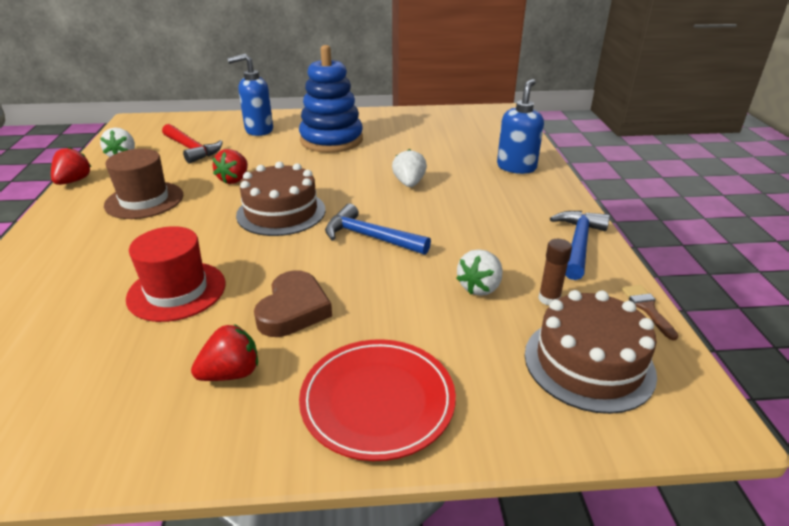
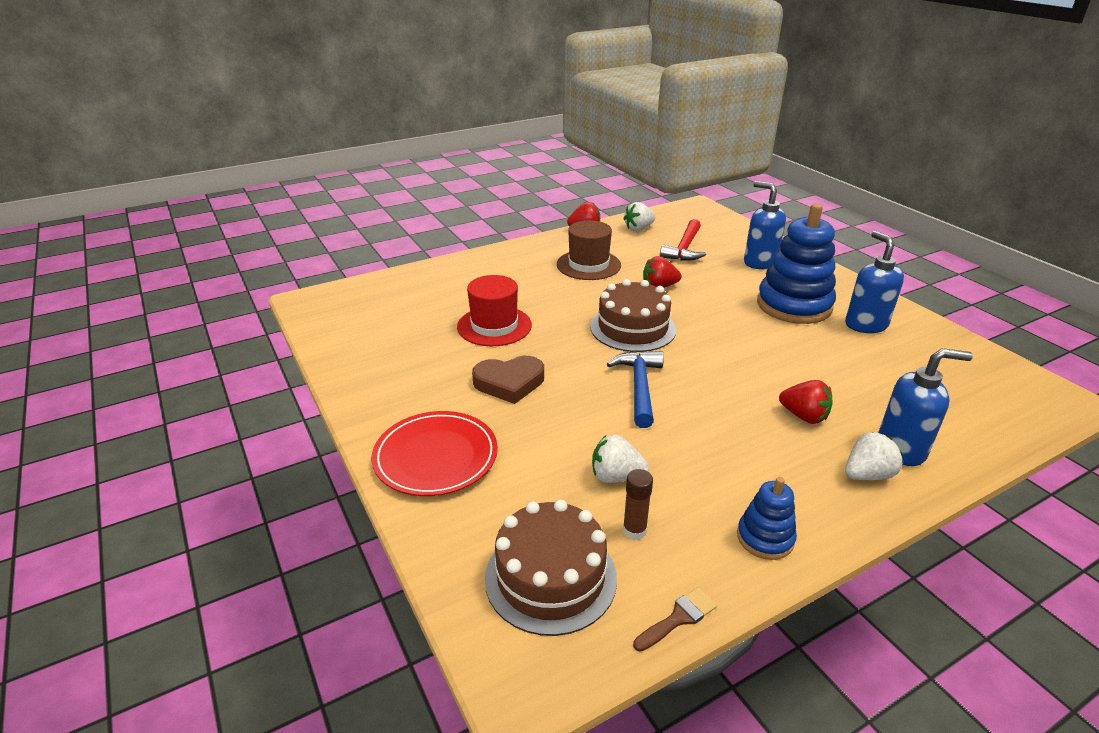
camera: 65 degrees right, 0 degrees up
(231, 373) = (428, 382): red strawberry -> red strawberry (804, 416)
(381, 128) = (865, 325): none -> blue soap dispenser
(409, 183) = (762, 380): white strawberry -> white strawberry (867, 475)
(578, 244) = (765, 538): blue hammer -> blue stacking toy

